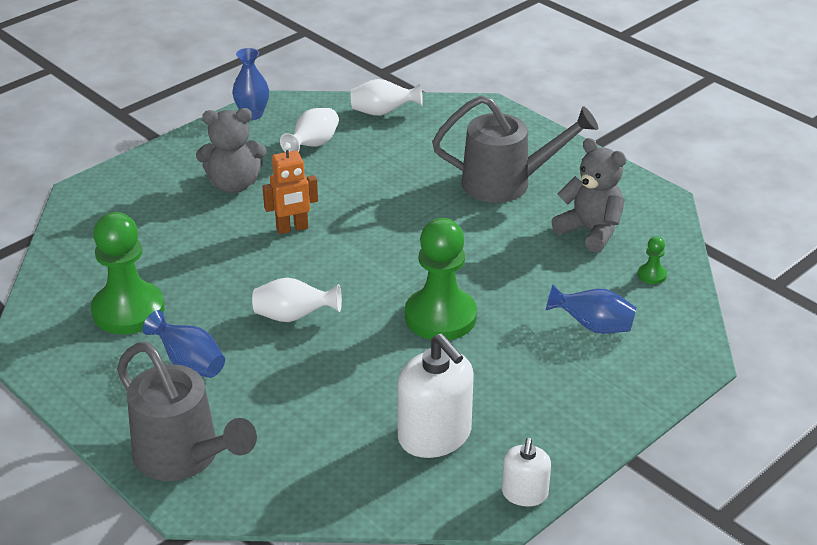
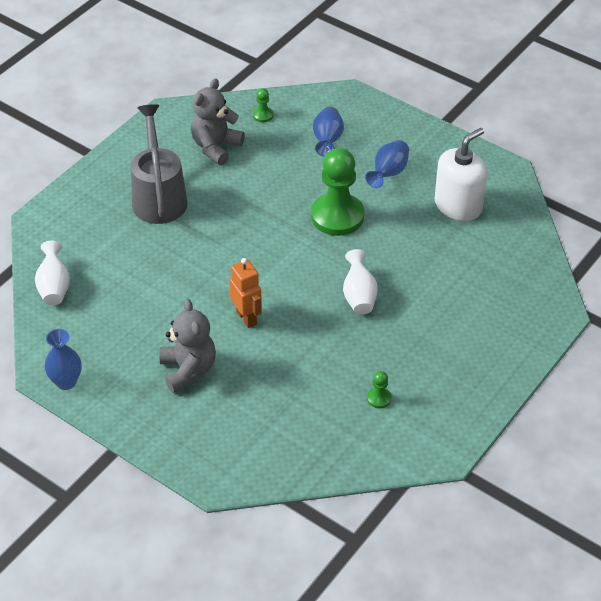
camera: 100 degrees left, 10 degrees up
(128, 310) = (379, 398): green pawn -> green pawn, size x0.41
(184, 457) = (522, 325): grey watering can -> none
(189, 363) = (429, 345): blue vase -> blue vase (388, 173)
(313, 145) = (116, 327): white vase -> none
(524, 493) = (493, 161): white soap dispenser -> none

